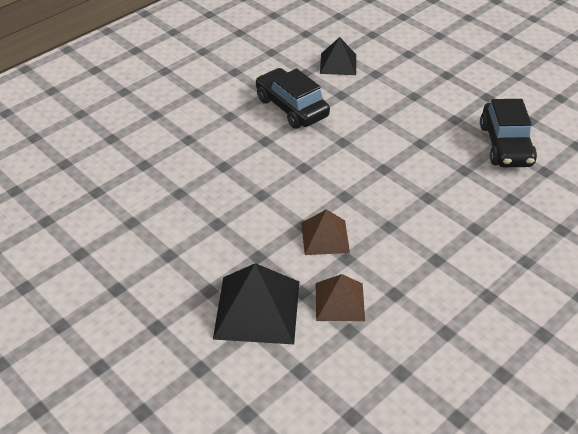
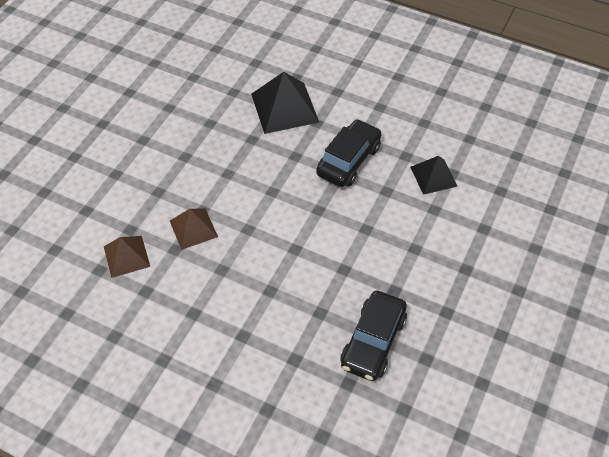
camera: 70 degrees right, 10 degrees up
(257, 309) = (104, 207): black pyramid -> black pyramid (284, 107)
(505, 145) = (373, 341): black car -> black car turned 45 degrees counterclockwise

